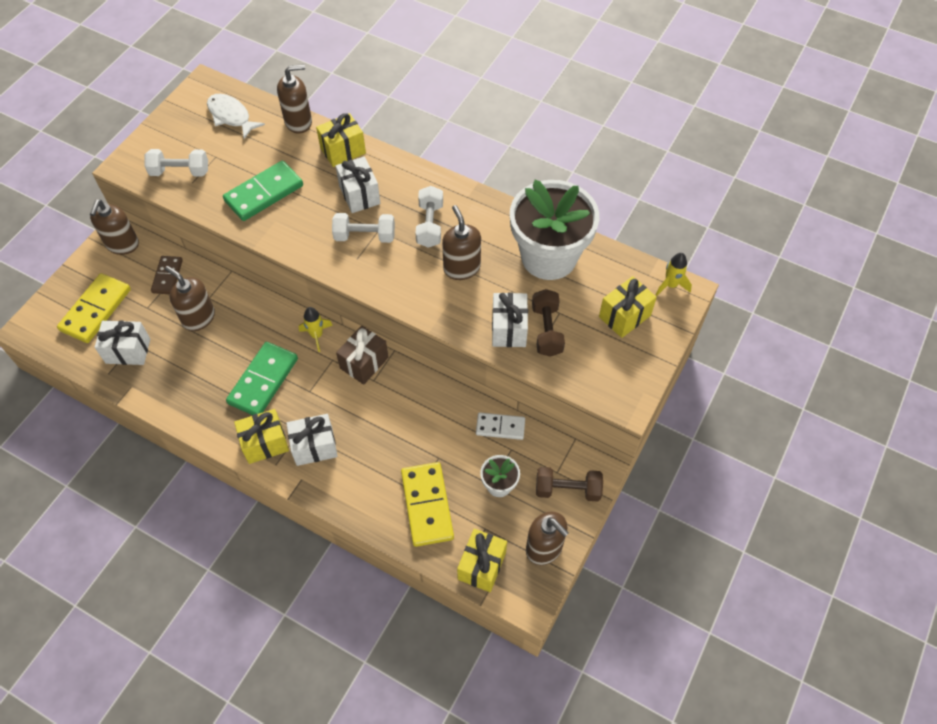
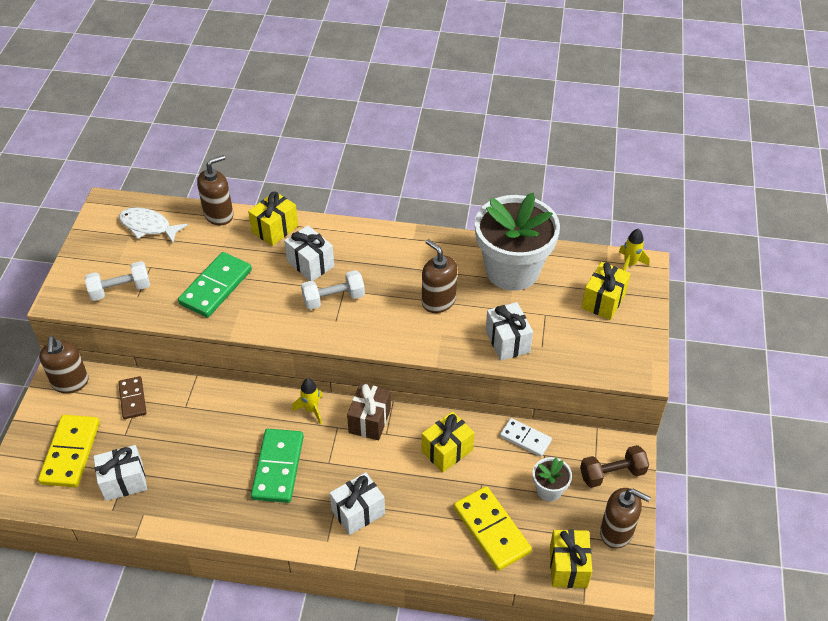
camera: 20 degrees left, 10 degrees down
(198, 318) = (184, 428): brown soap dispenser -> none
(265, 443) = (307, 524): yellow gift -> yellow gift (447, 450)
(430, 225) = (390, 272): white dumbbell -> none
(500, 427) = (525, 439): white domino -> white domino turned 45 degrees clockwise
(546, 330) = (541, 333): brown dumbbell -> none

